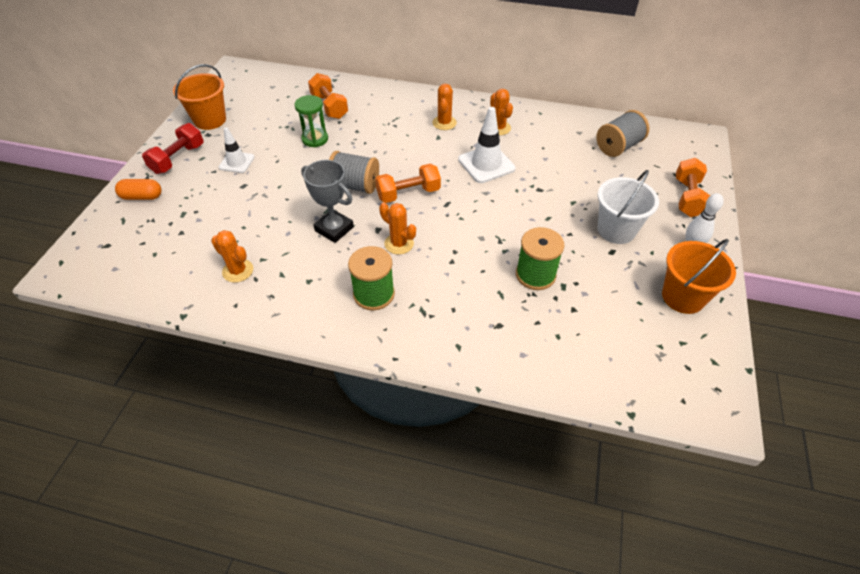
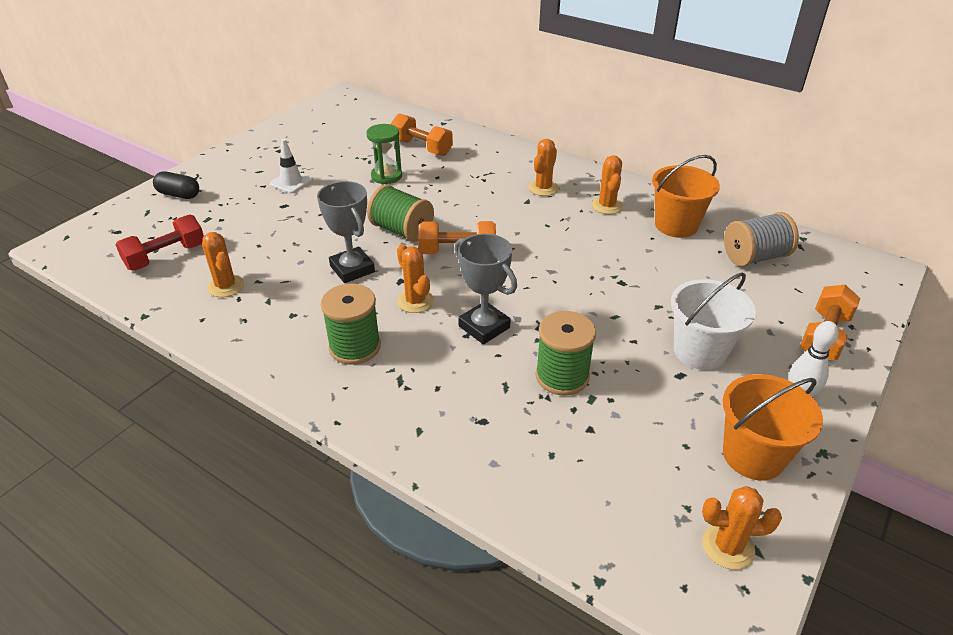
camera: 20 degrees right, 10 degrees down
(142, 197) = (179, 195): orange capsule -> black capsule
(178, 159) = (235, 167): red dumbbell -> red dumbbell (166, 256)
(210, 120) = (290, 138): orange bucket -> orange bucket (676, 225)
(329, 106) = (422, 147): orange dumbbell -> orange dumbbell turned 45 degrees counterclockwise
(355, 185) = (402, 231): grey spool -> green spool
(461, 251) = (484, 327): none -> grey trophy
(486, 164) = (569, 241): white traffic cone -> none
(696, 365) = (728, 547): none -> orange cactus

